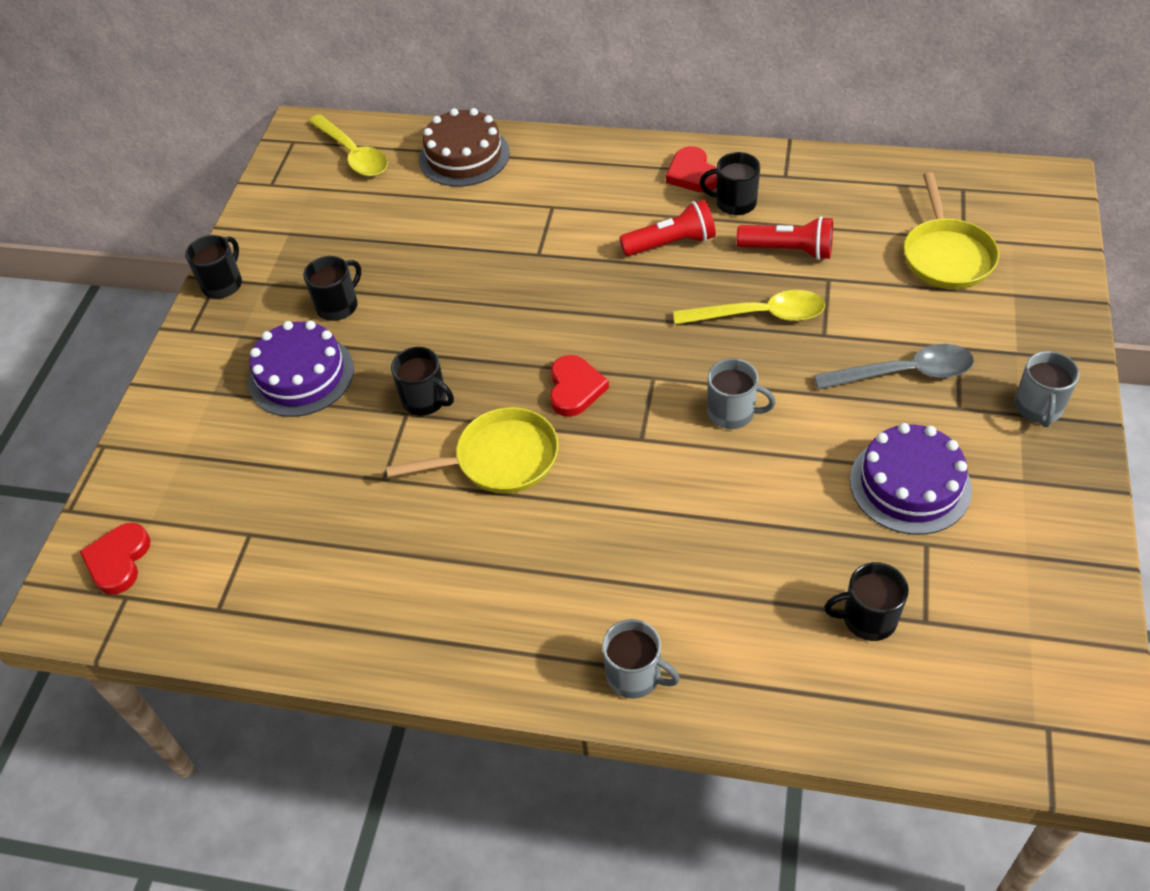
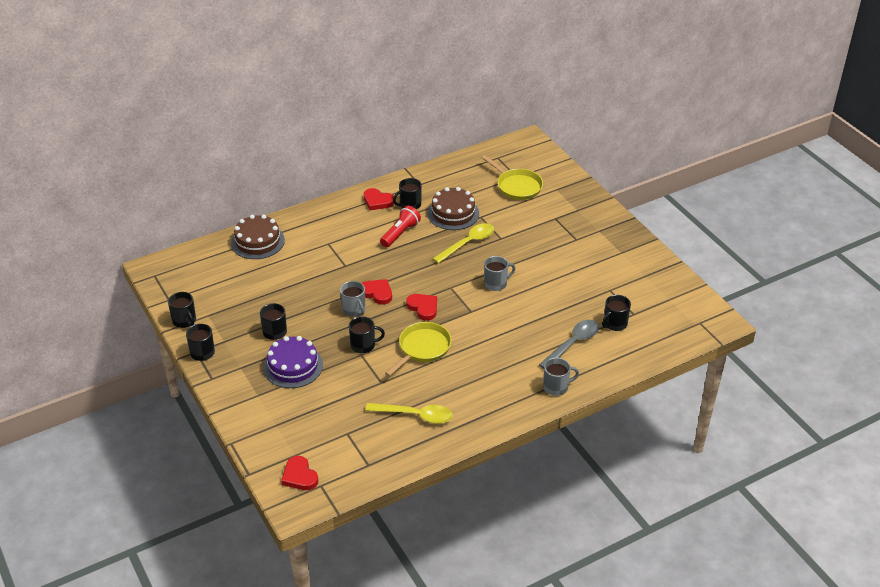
camera: 45 degrees left, 10 degrees down
(254, 226) = (184, 321): none -> black mug
(353, 154) = (197, 266): yellow spoon -> yellow spoon (415, 415)
(534, 324) = (377, 293): none -> red heart
(788, 251) = (453, 213): red flashlight -> brown cake
(904, 373) = (545, 237): grey spoon -> grey spoon (573, 343)
(910, 484) = (585, 274): purple cake -> none
(1038, 408) = (603, 225): grey mug -> grey mug (354, 310)

